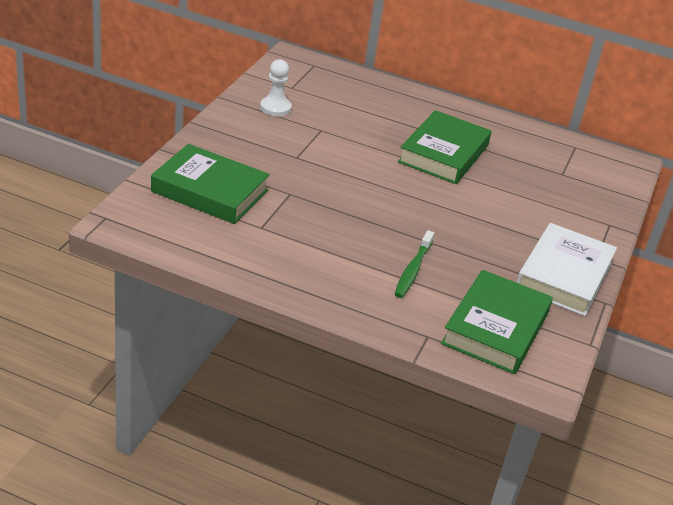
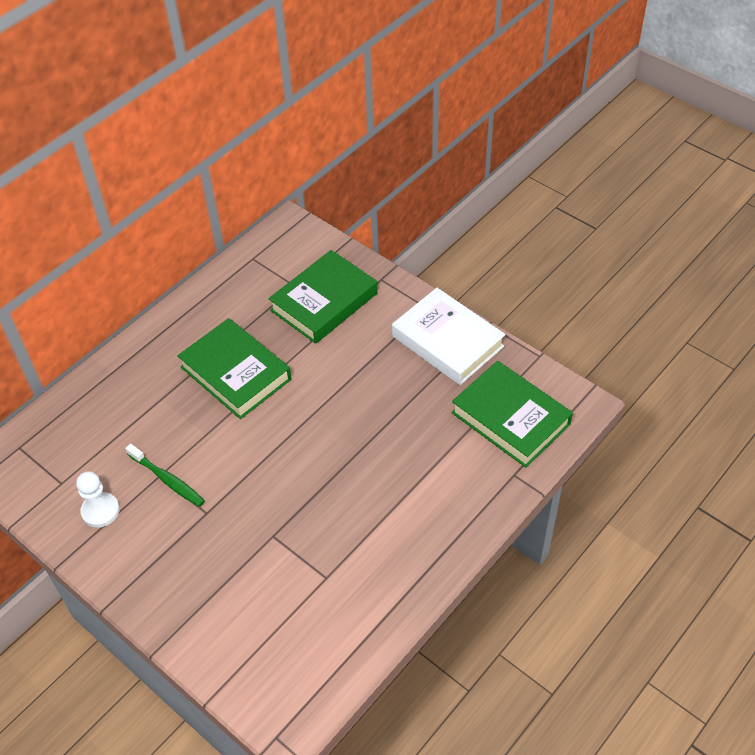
camera: 65 degrees left, 15 degrees up
(210, 191) = (250, 616): green book -> green book (324, 302)
(413, 270) = (419, 458): green toothbrush -> green toothbrush (167, 479)

